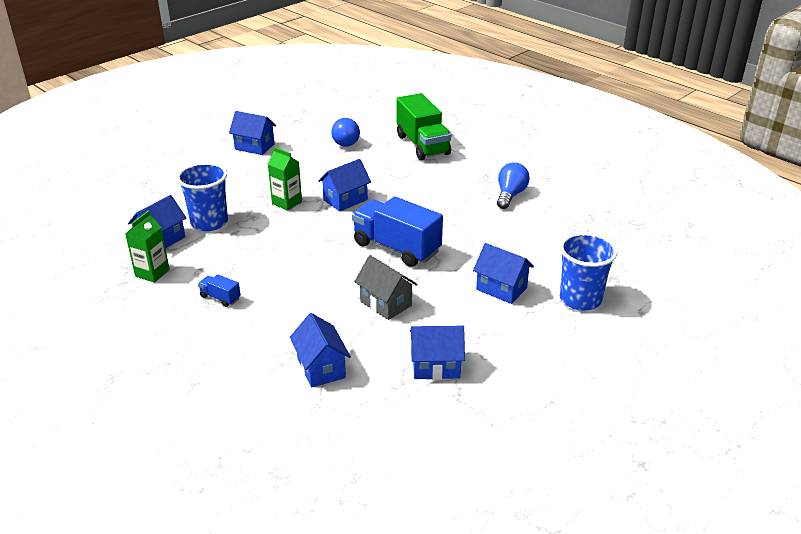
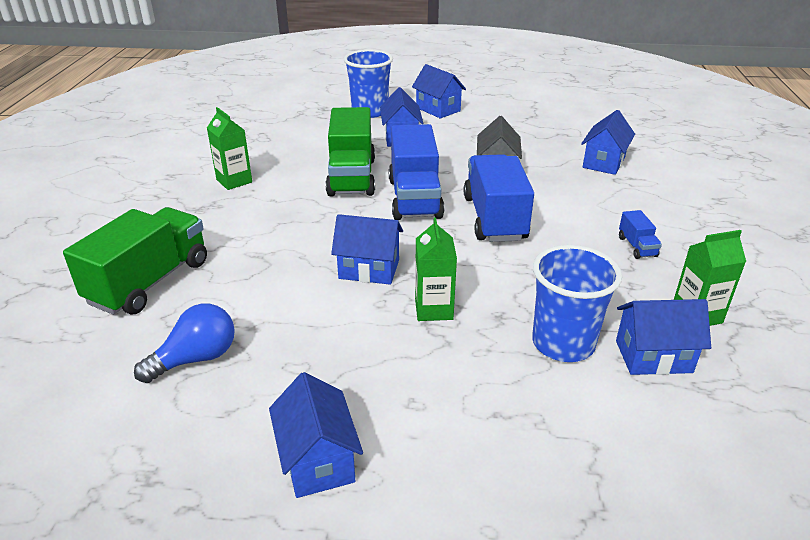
camera: 130 degrees left, 0 degrees up
(329, 264) = (494, 218): none -> blue truck
(436, 366) = (523, 130): blue house -> blue house (438, 109)
(459, 237) = (351, 177): none -> green truck
(510, 195) = (234, 181): blue light bulb -> green carton

